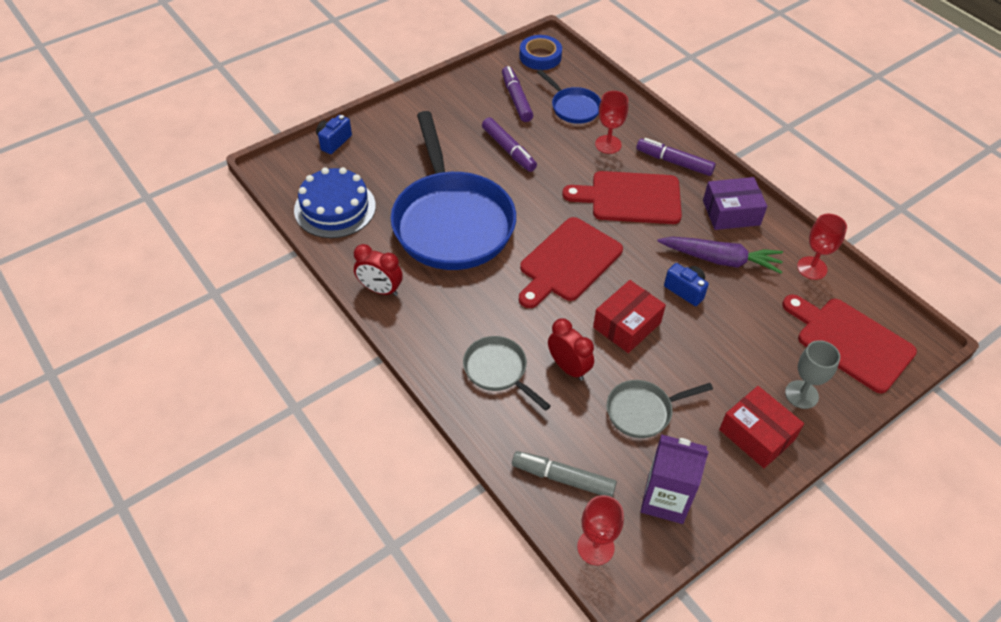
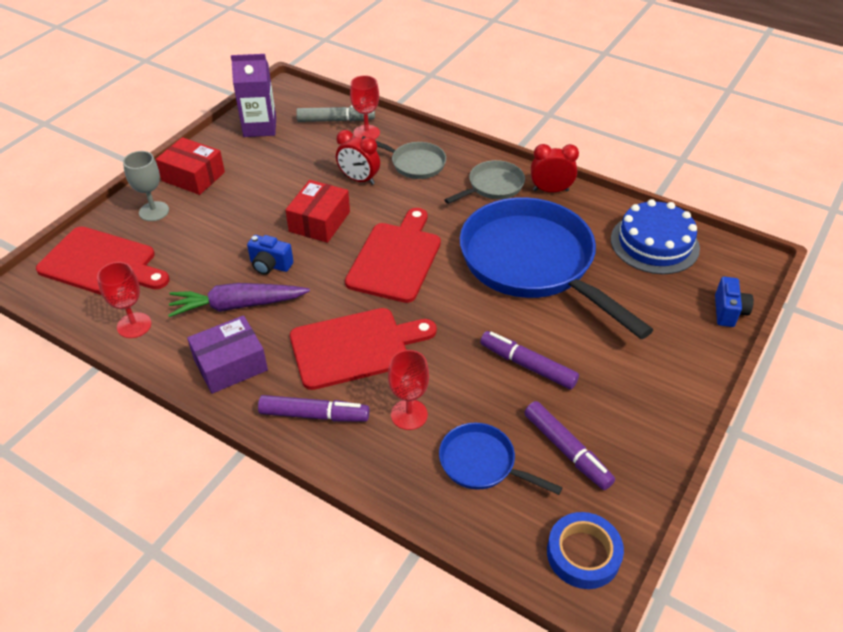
camera: 160 degrees right, 5 degrees down
(595, 547) = (301, 97): red goblet -> red goblet (366, 133)
(643, 411) = (288, 168): grey pan -> grey pan (493, 186)

